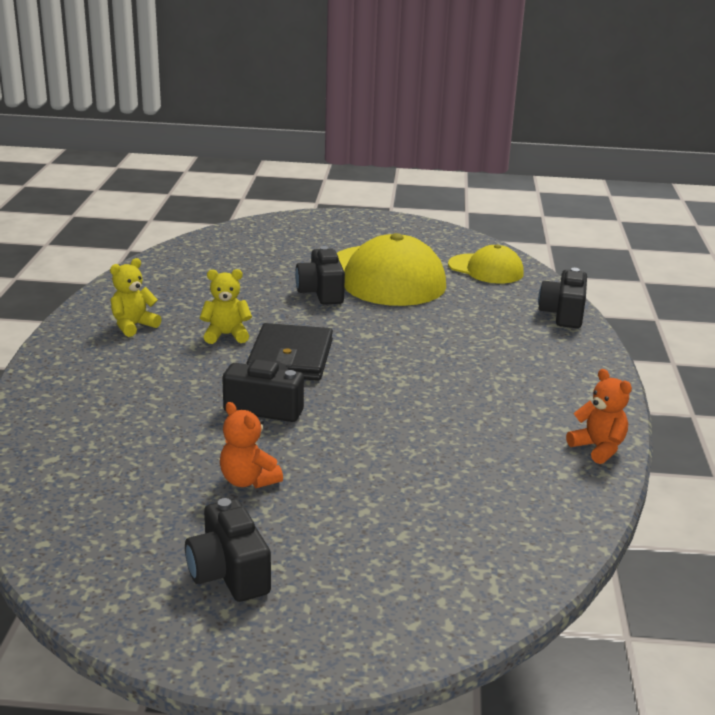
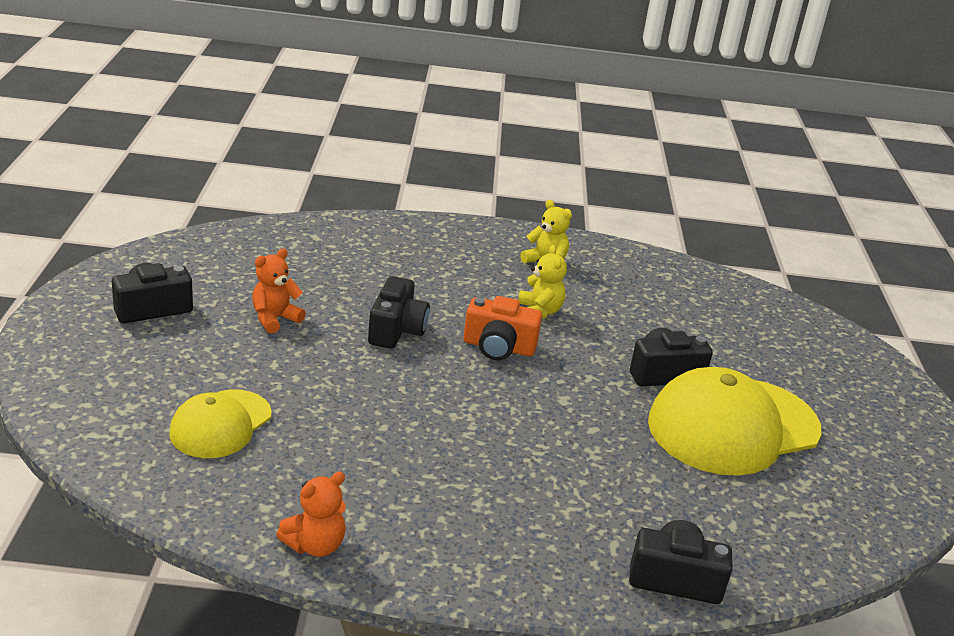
camera: 85 degrees right, 5 degrees up
(290, 357) = (498, 347): black wallet -> orange camera
(486, 269) = (801, 520): yellow cap -> yellow cap (220, 424)

